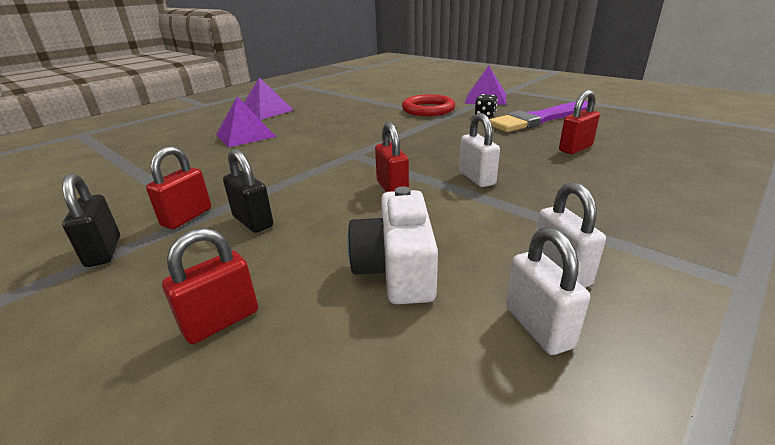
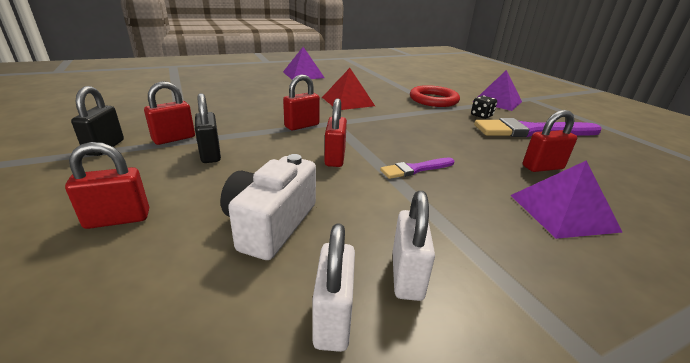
camera: 20 degrees right, 0 degrees up
(245, 135) = (271, 89): purple pyramid -> purple pyramid (562, 212)
(323, 166) = (302, 126): none -> red padlock
(345, 129) = (347, 101): none -> red pyramid
(477, 178) = (415, 169): white padlock -> purple brush

